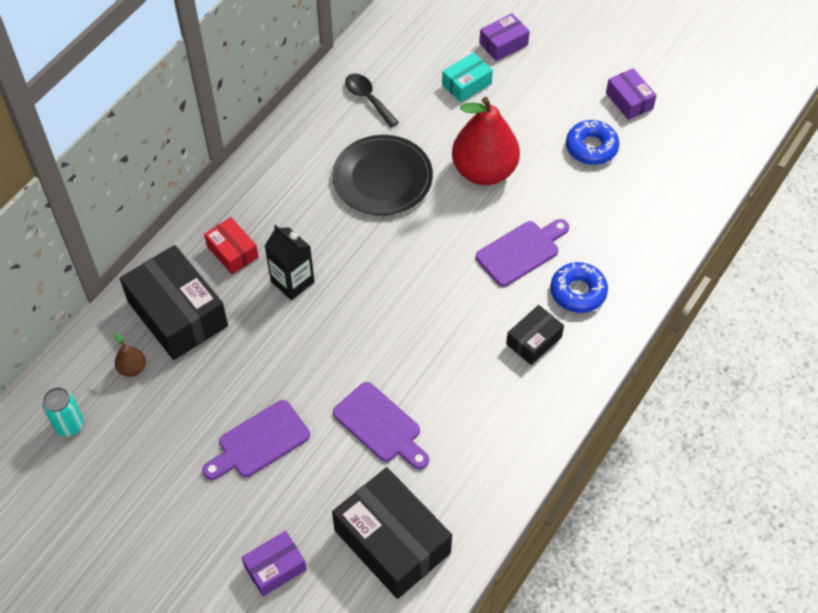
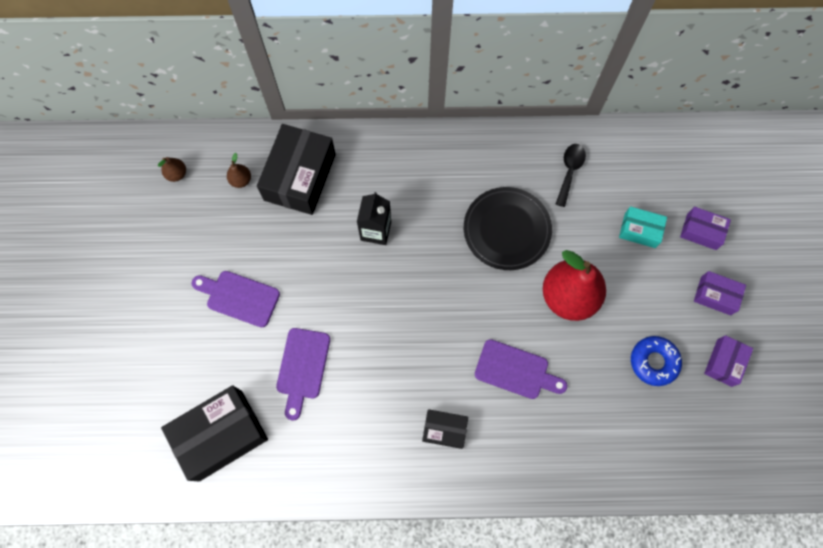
camera: 55 degrees right, 15 degrees up
(69, 425) = (177, 174): turquoise can -> brown pear
(232, 252) = (372, 175): red box -> none
(275, 568) = (156, 372): purple box -> purple box (715, 295)
(392, 541) = (221, 435): black box -> black box turned 45 degrees clockwise
(578, 292) = (510, 436): blue donut -> none

